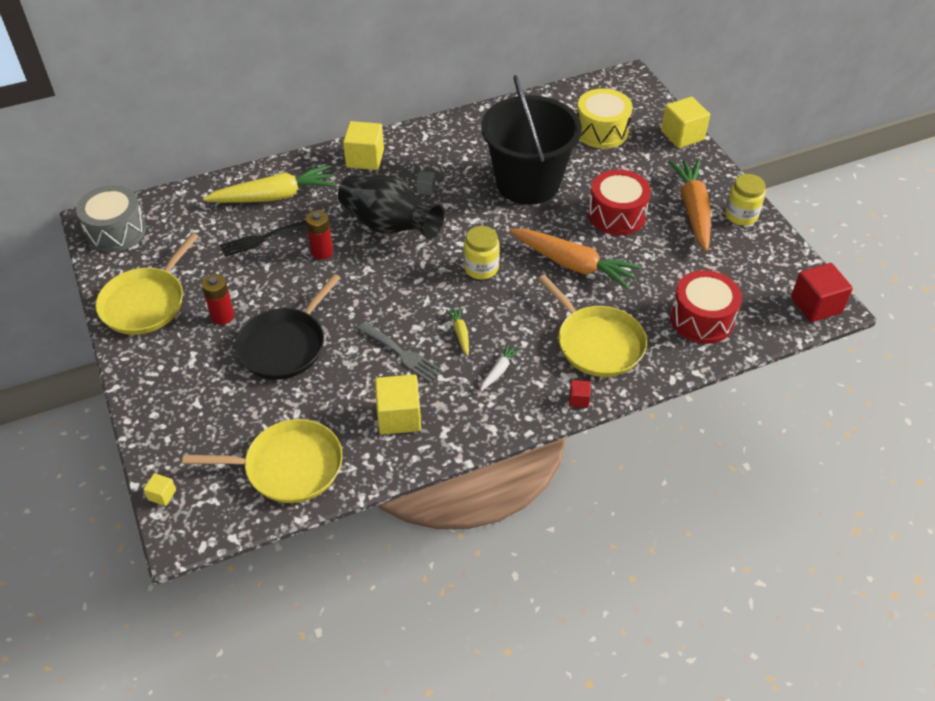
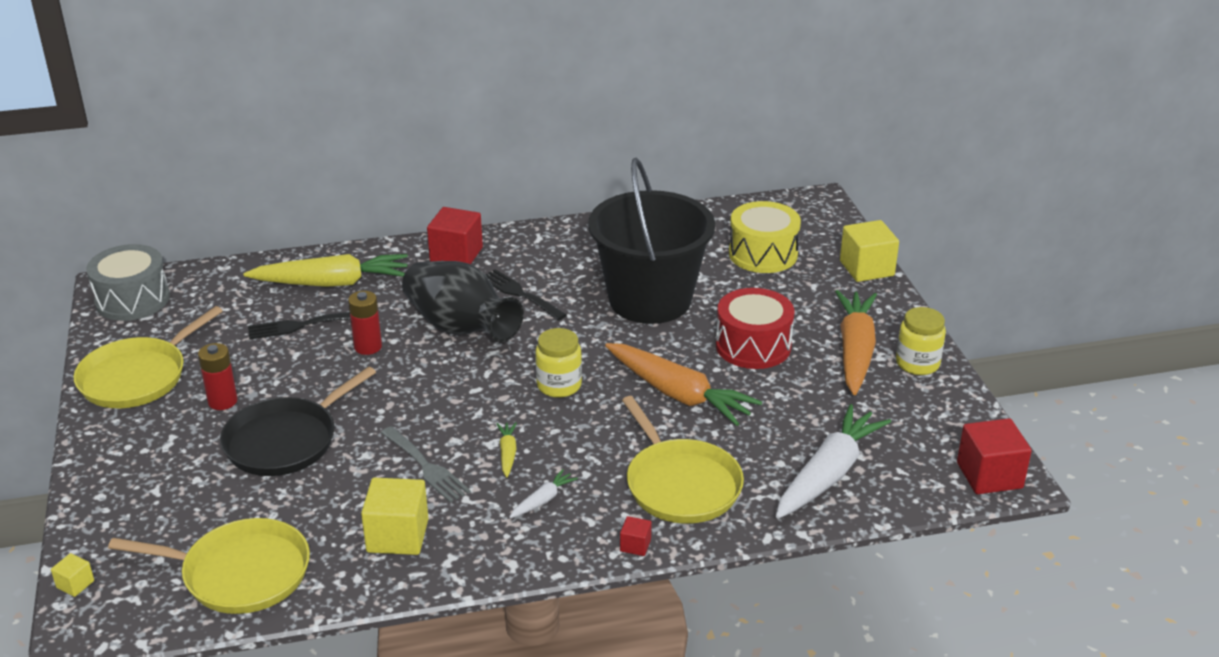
camera: 10 degrees right, 15 degrees down
(365, 158) = (456, 254): yellow cube -> red cube
(426, 189) = (520, 294): grey cube -> black fork
(702, 319) = (828, 474): red drum -> white carrot

